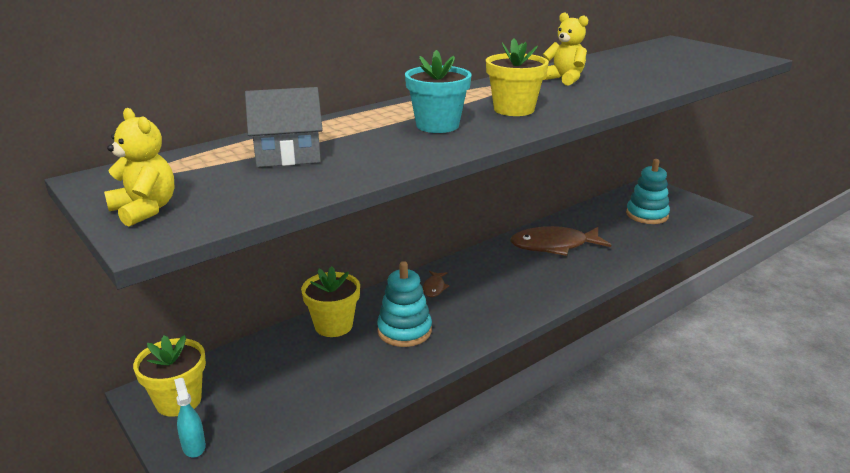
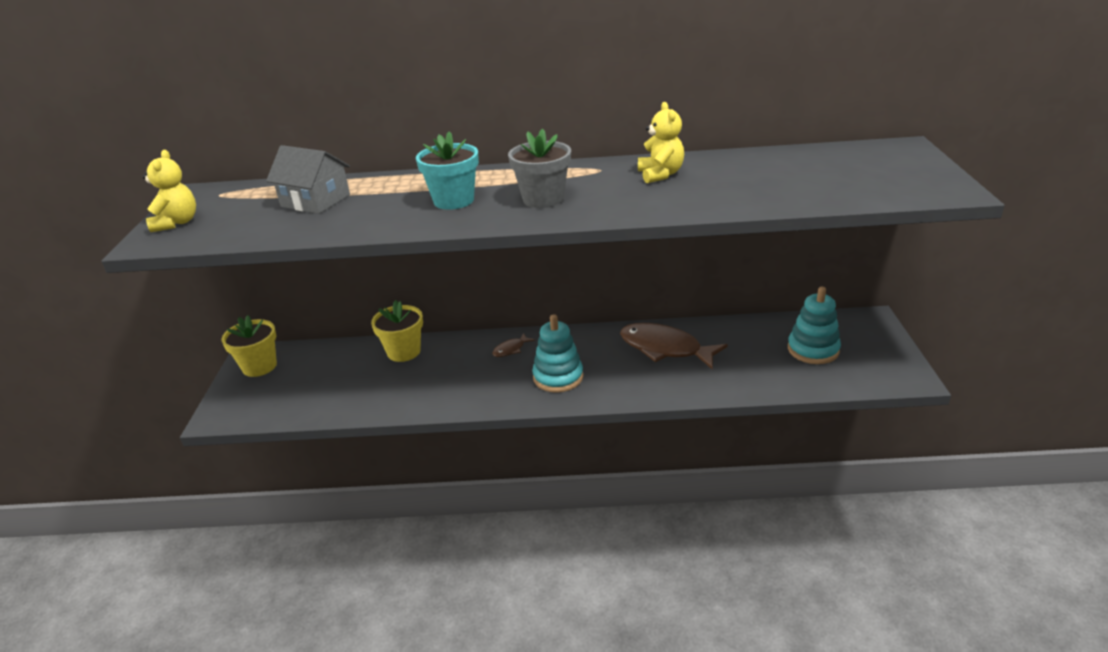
camera: 40 degrees right, 5 degrees up
(193, 446) = (233, 400): turquoise spray bottle -> none
(404, 331) = (443, 376): turquoise stacking toy -> turquoise stacking toy (558, 377)
(514, 109) = (543, 199): yellow flower pot -> grey flower pot

